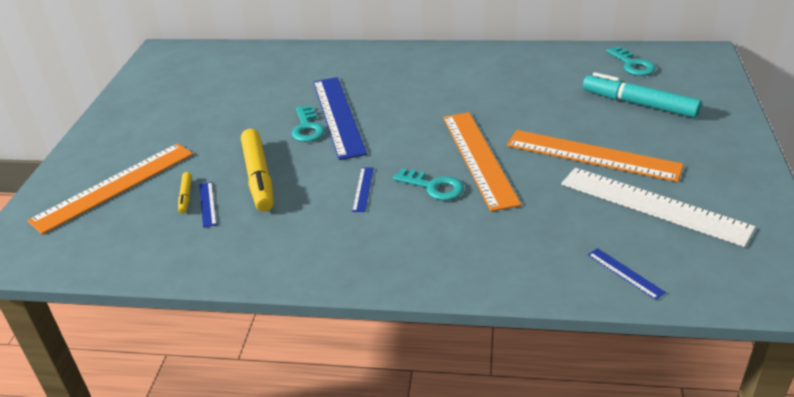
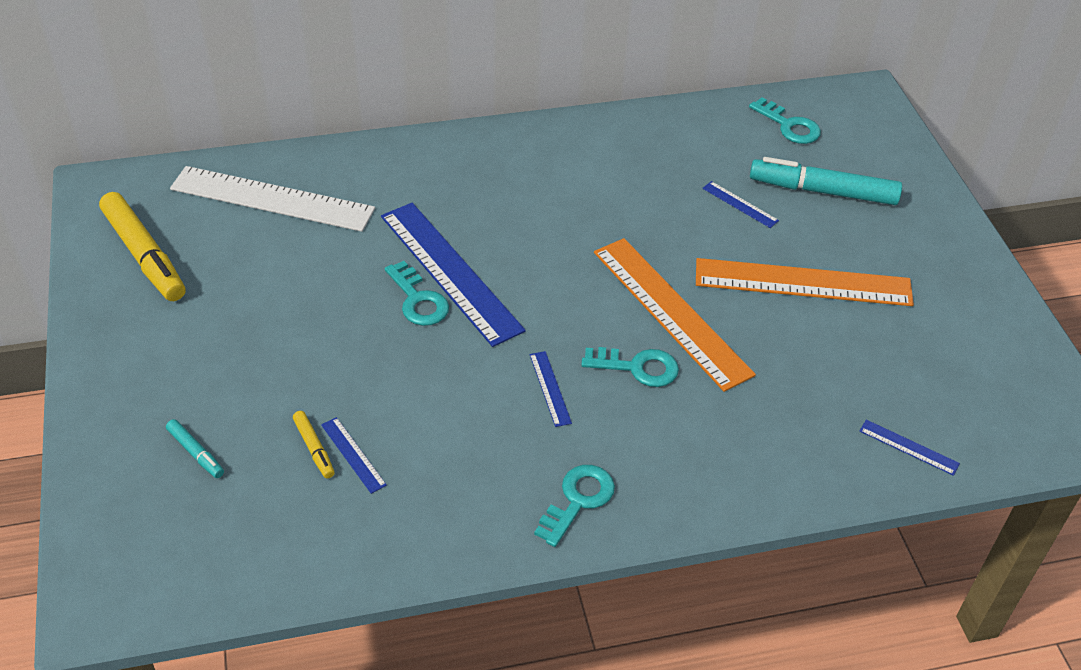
camera: 25 degrees left, 10 degrees up
(114, 186) = (196, 453): orange ruler -> turquoise marker
(258, 177) = (398, 396): yellow marker -> yellow marker (144, 255)
(339, 258) = (578, 500): none -> turquoise key
(568, 104) = (740, 204): none -> blue ruler
(653, 205) = (900, 345): white ruler -> white ruler (272, 199)

